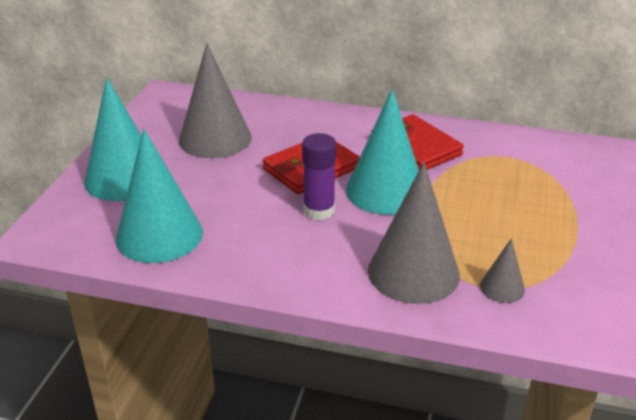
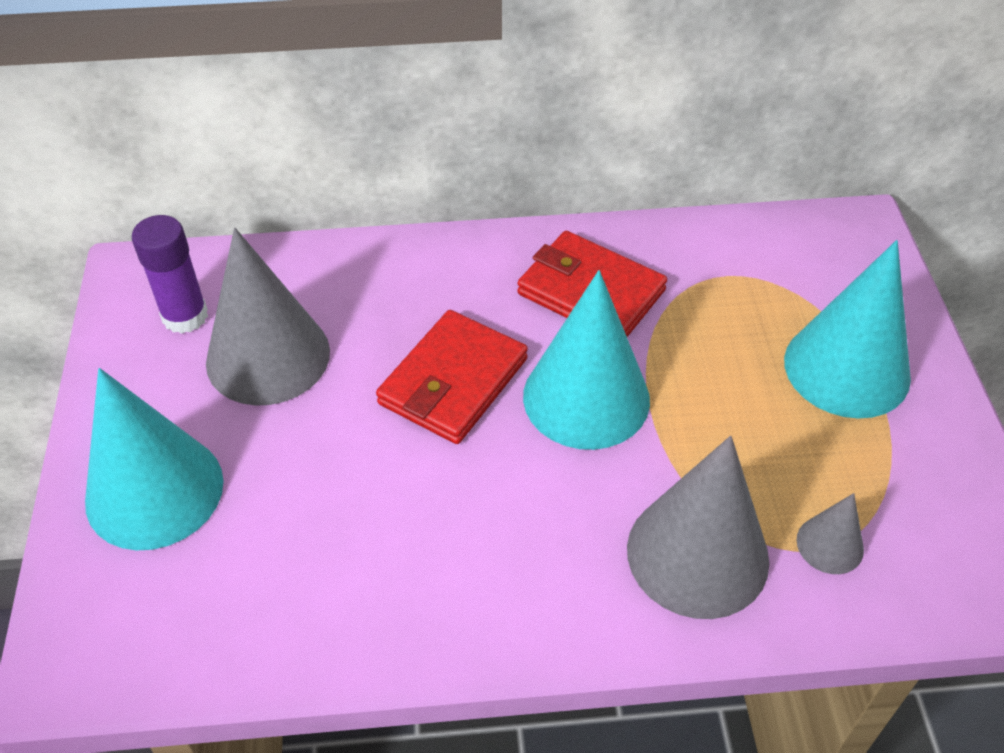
camera: 20 degrees left, 15 degrees up
(159, 235) = (276, 601): turquoise cone -> turquoise cone (847, 368)
(319, 211) = (505, 469): purple glue stick -> purple glue stick (185, 316)

